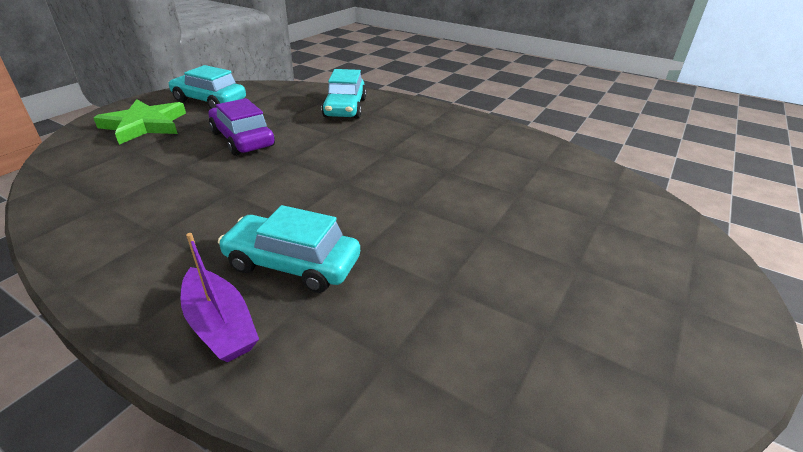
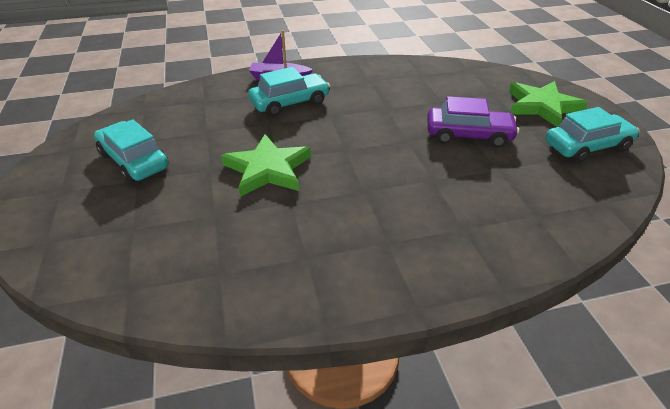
camera: 135 degrees right, 5 degrees up
(345, 108) = (496, 219): turquoise car -> turquoise car (134, 161)
(432, 202) = (267, 169): none -> green star

